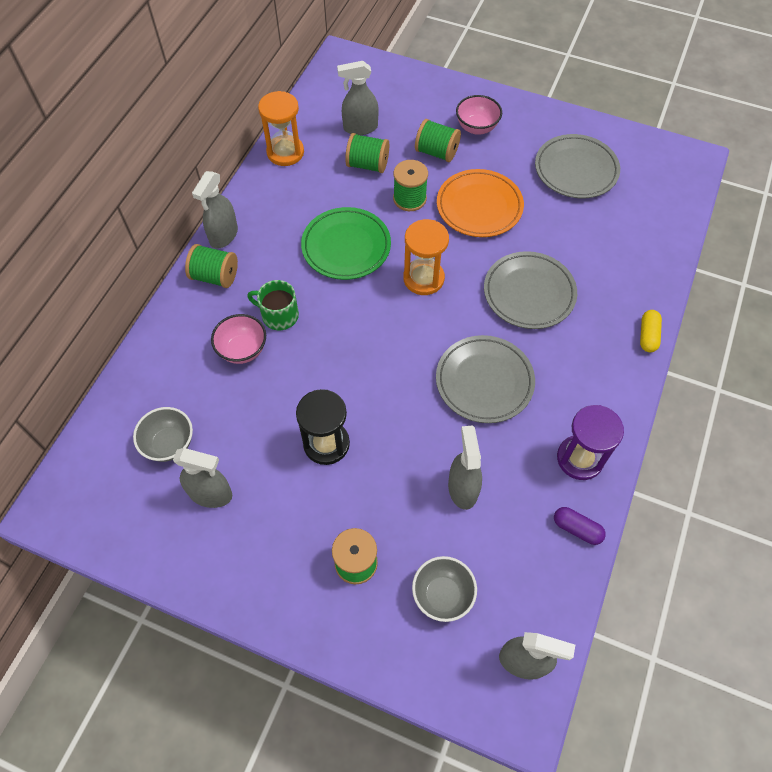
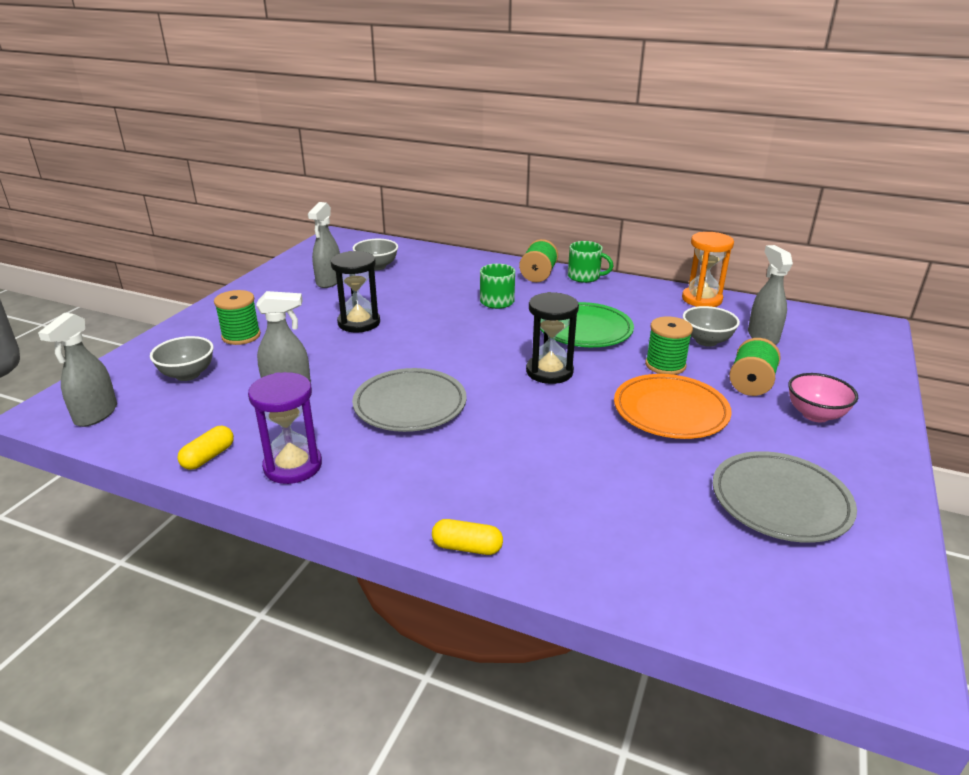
camera: 90 degrees right, 30 degrees down
(223, 236) = (584, 277): grey spray bottle -> green mug
(242, 350) = (460, 288): pink bowl -> none
(367, 165) = (706, 341): green spool -> grey bowl
(423, 278) = (549, 372): orange hourglass -> black hourglass
(529, 293) = (536, 443): grey plate -> none
(577, 528) = (208, 457): purple capsule -> yellow capsule

